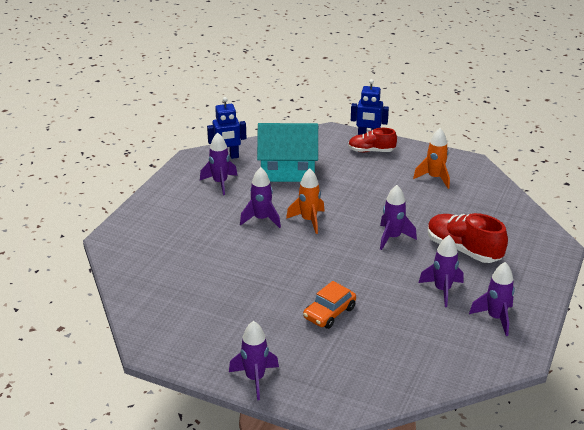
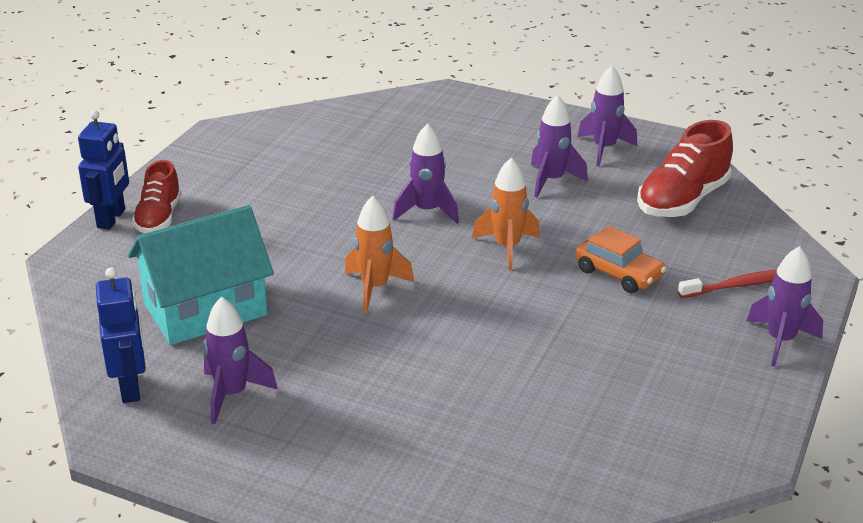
camera: 90 degrees left, 0 degrees up
(261, 219) = (367, 339): purple rocket -> none
(288, 171) = (205, 309): turquoise house -> turquoise house turned 60 degrees clockwise
(318, 368) = (739, 285): none -> red toothbrush
(434, 178) = (262, 165): orange rocket -> orange rocket (507, 247)
(463, 250) = (457, 158): red shoe -> red shoe (682, 200)

